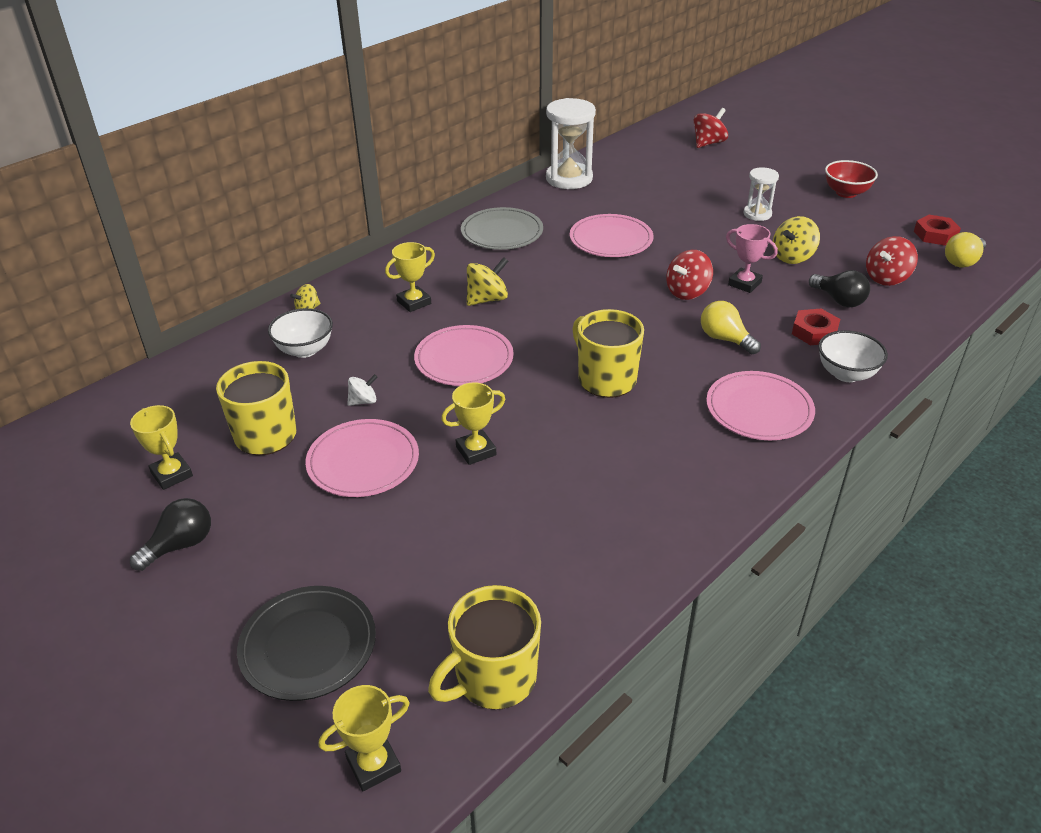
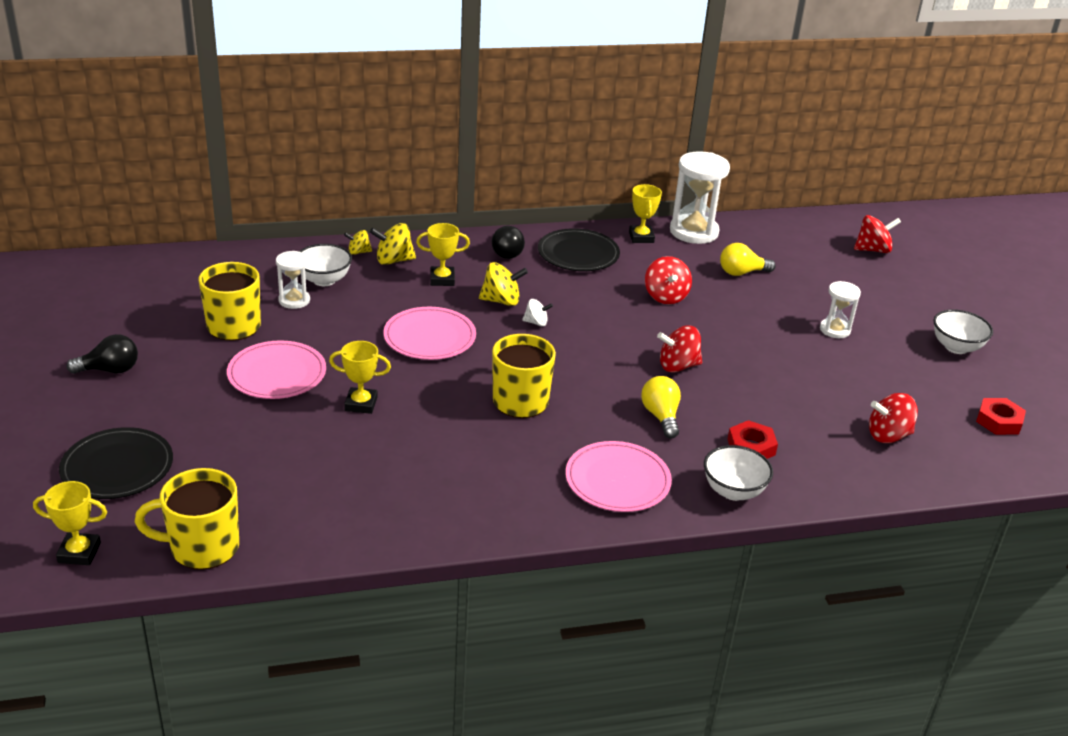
camera: 30 degrees right, 5 degrees down
(172, 474) = (150, 324): yellow trophy -> yellow trophy (641, 237)
(297, 382) = (294, 300): none -> white hourglass
(363, 401) = (323, 334): white spinning top -> white spinning top (536, 322)
(502, 232) = (578, 254): grey plate -> black plate
(611, 239) = (665, 296): pink plate -> red spinning top
(744, 283) = (740, 381): pink trophy -> none
(792, 257) = (818, 379): yellow spinning top -> yellow spinning top (393, 260)
(839, 300) = (812, 432): black light bulb -> black light bulb (506, 252)
(846, 193) = (956, 347): red bowl -> white bowl
(962, 261) = (993, 455): yellow light bulb -> yellow light bulb (741, 273)

